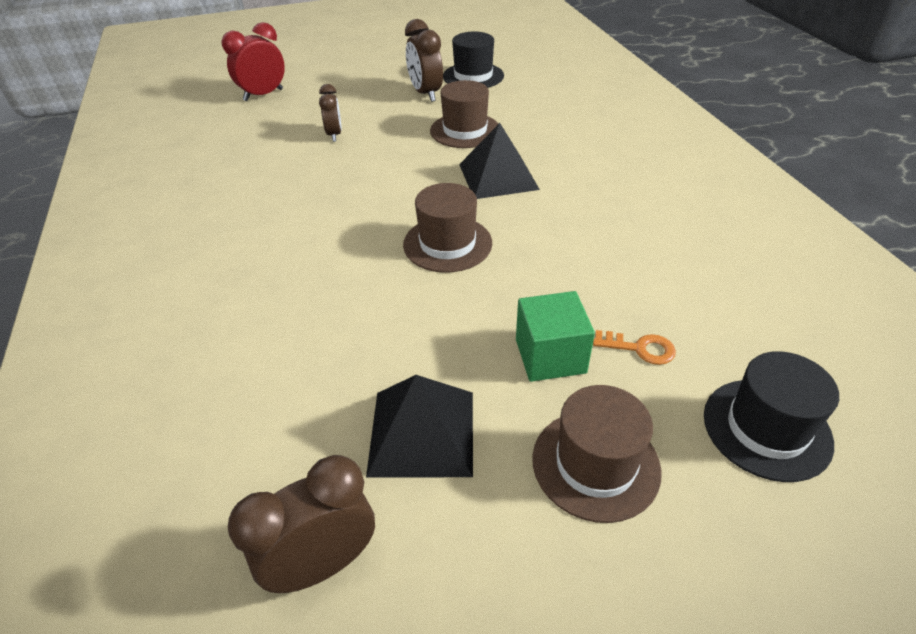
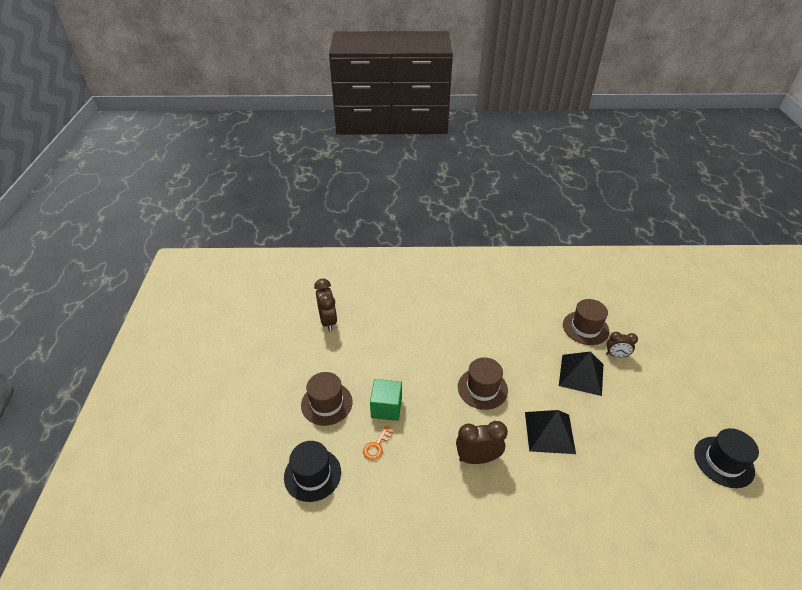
camera: 105 degrees right, 0 degrees up
(263, 95) = (679, 324): red clock -> none
(422, 432) = (365, 354): black pyramid -> black pyramid (581, 374)
(425, 94) = (684, 418): brown clock -> brown clock (477, 458)
(465, 130) = (618, 430): brown hat -> brown hat (585, 328)

